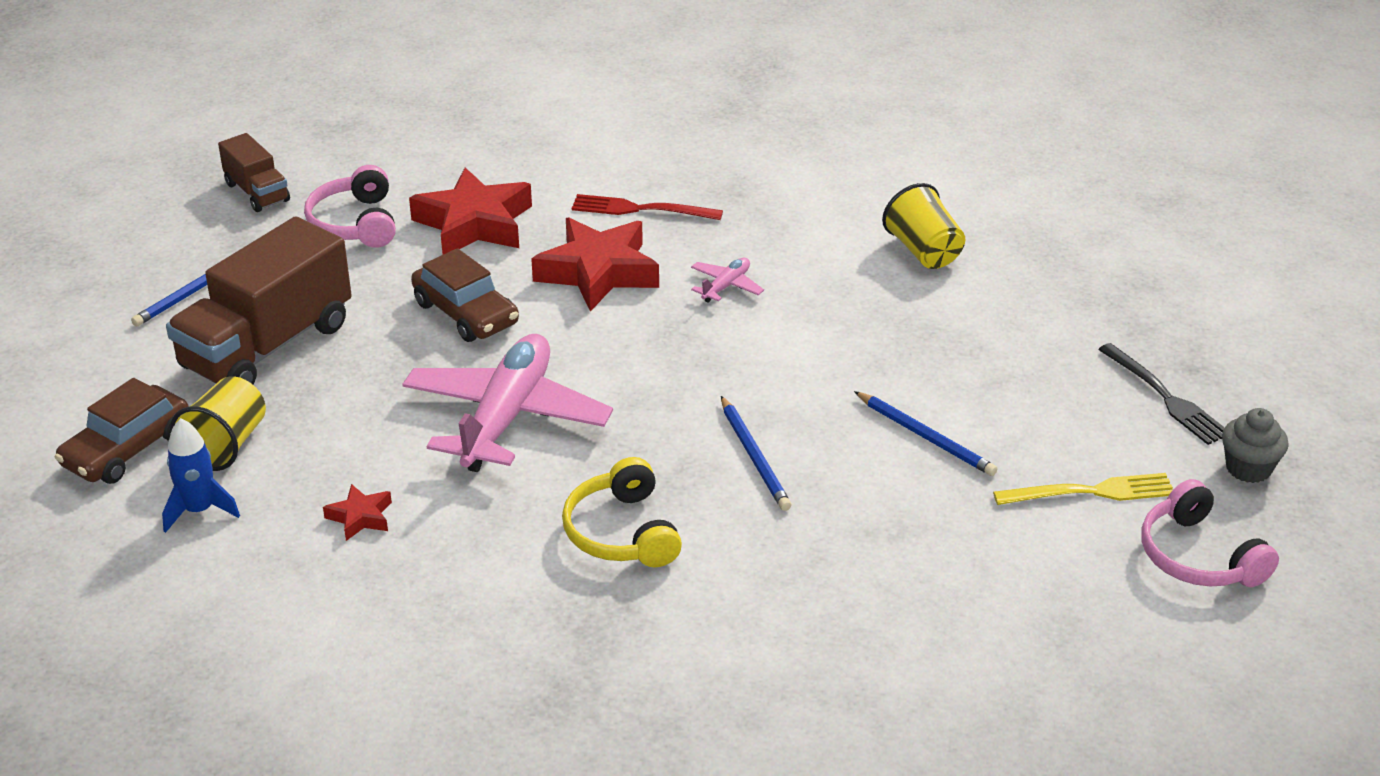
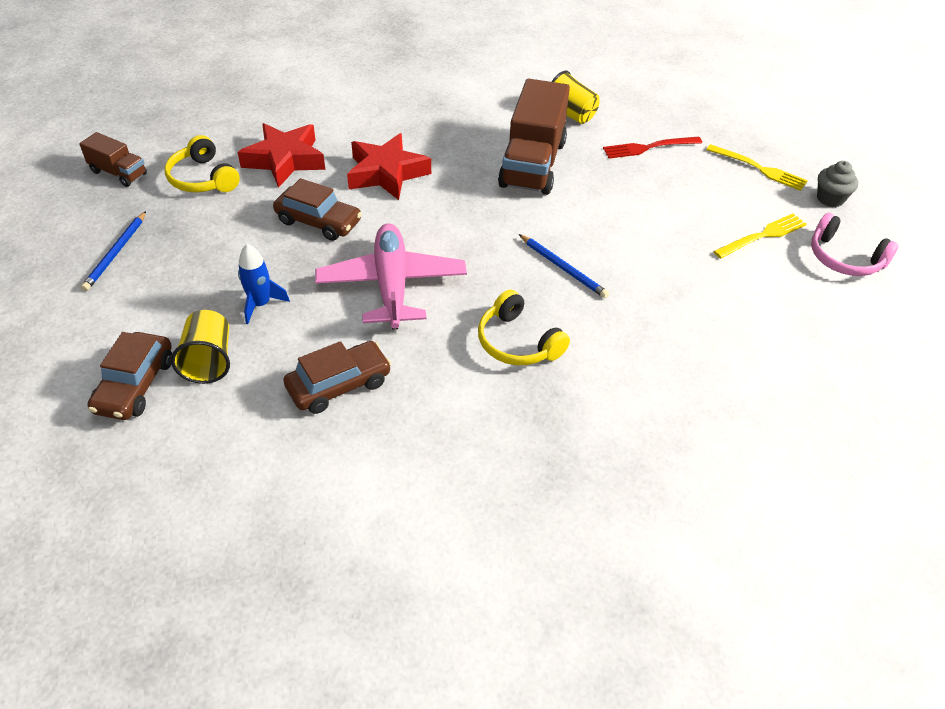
camera: 25 degrees left, 10 degrees up
(199, 510) = (219, 415): blue rocket -> blue rocket (260, 304)
(267, 346) = (194, 280): brown truck -> brown truck (532, 164)
(355, 223) = (203, 178): pink headphones -> yellow headphones
(360, 517) = (339, 385): red star -> brown car
(640, 209) = (386, 127): red fork -> red fork (648, 148)
(726, 286) = (471, 163): pink plane -> none
(925, 436) = (651, 227): blue pencil -> none
(1166, 397) = (759, 169): black fork -> yellow fork

